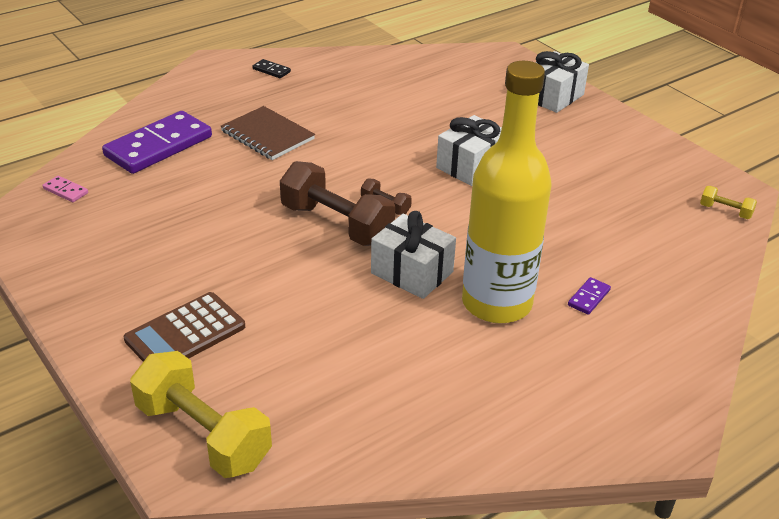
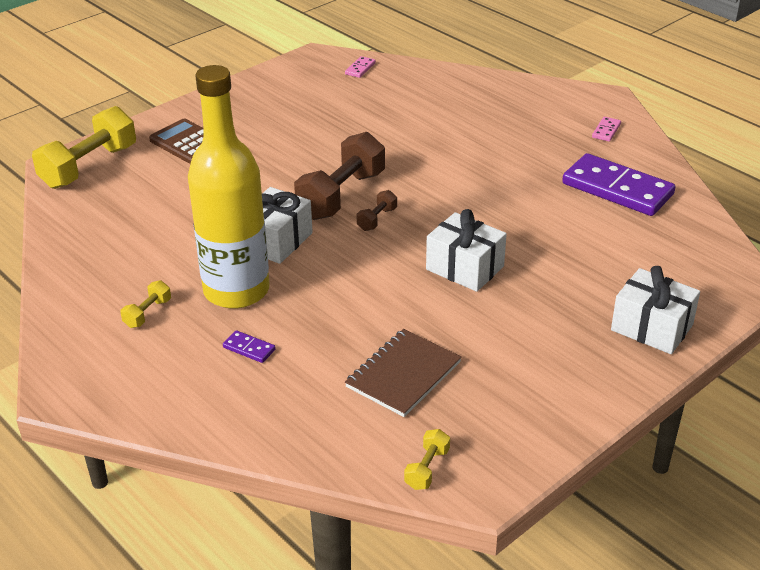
camera: 85 degrees right, 0 degrees up
(159, 146) = (438, 95): purple domino -> purple domino (617, 189)
(267, 135) = (478, 144): brown notebook -> brown notebook (403, 375)
(271, 70) = (606, 131): black domino -> pink domino
(533, 370) = (147, 313): none -> yellow dumbbell

